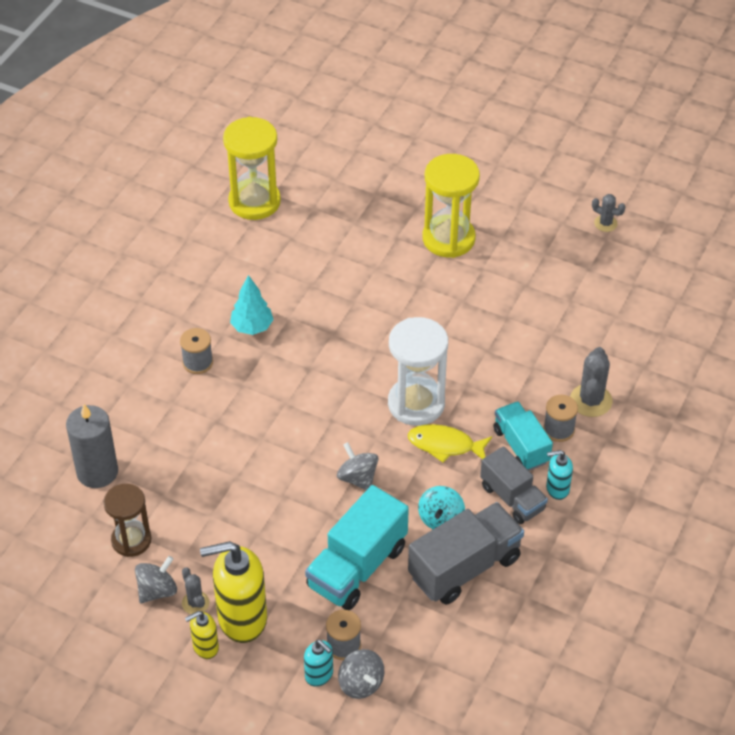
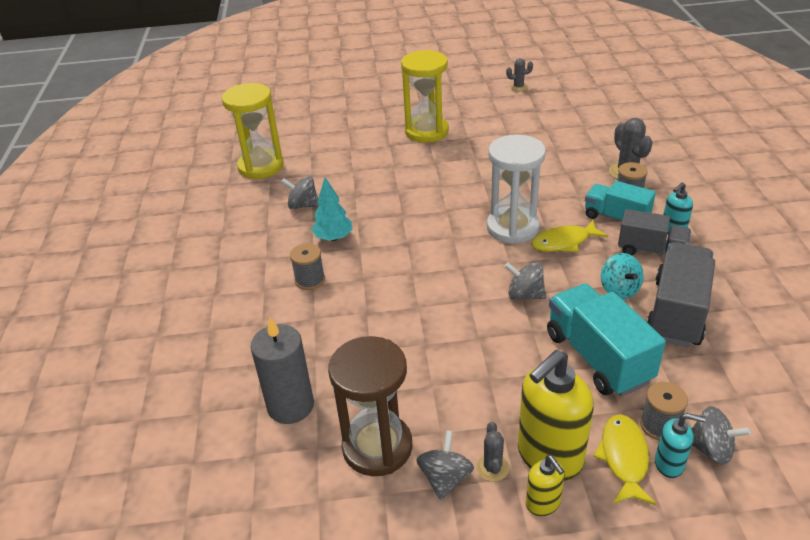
camera: 30 degrees left, 10 degrees down
(131, 540) = (377, 447): brown hourglass -> brown hourglass, size x1.52
(195, 603) = (492, 468): grey cactus -> grey cactus turned 60 degrees clockwise
(205, 647) = (543, 503): yellow soap dispenser -> yellow soap dispenser turned 60 degrees counterclockwise
(255, 273) = (303, 205): none -> grey spinning top
(292, 651) = (624, 458): none -> yellow fish
(357, 567) = (598, 357): turquoise truck -> turquoise truck turned 150 degrees clockwise

